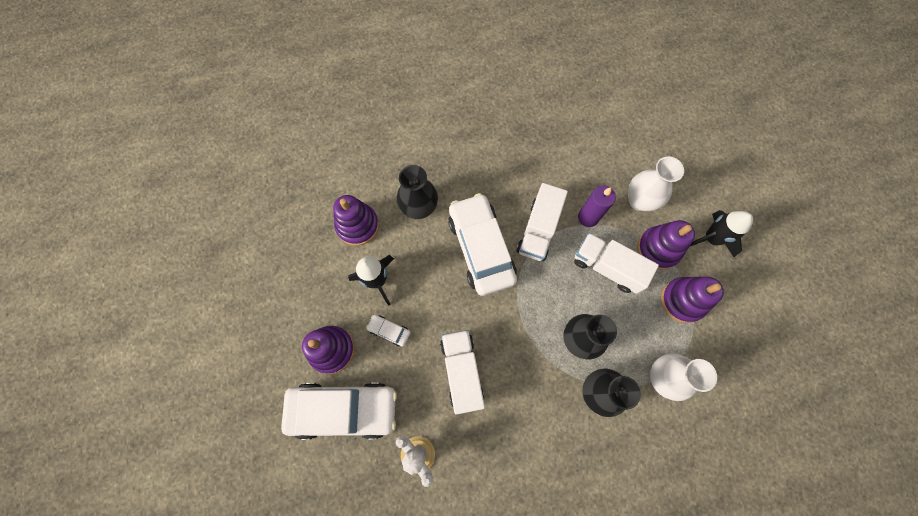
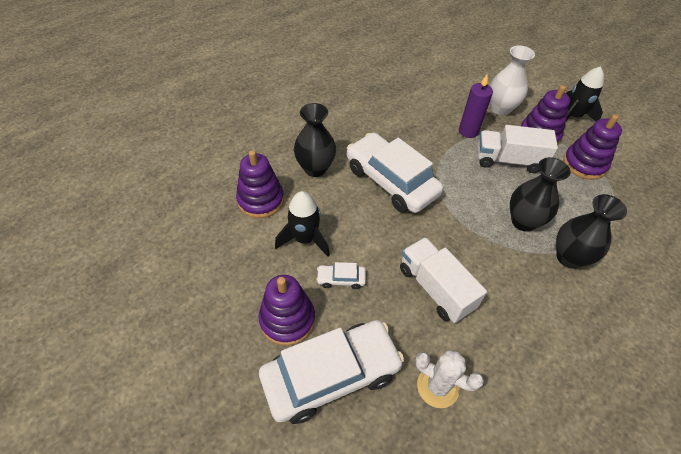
camera: 25 degrees left, 20 degrees down
(538, 230) = (433, 152): white truck -> none
(662, 377) = (612, 225): white vase -> none

